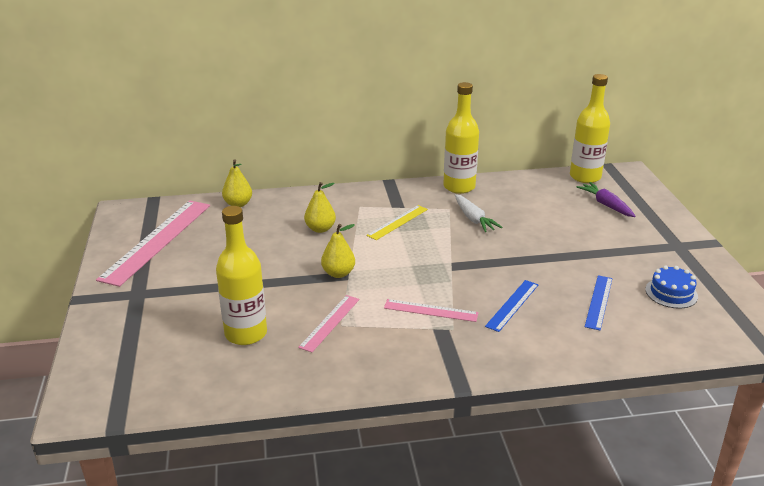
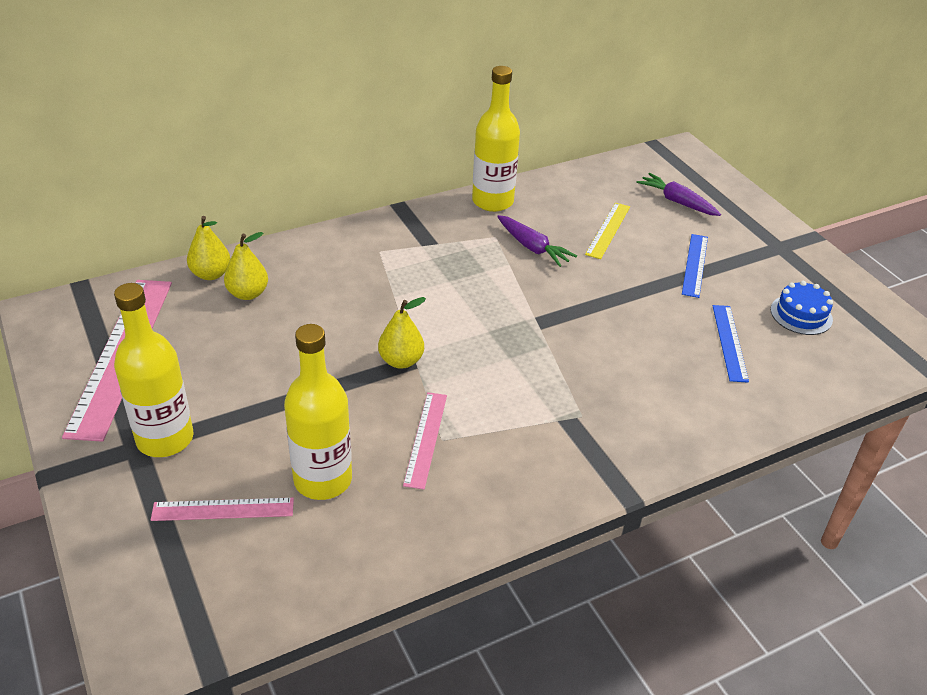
camera: 20 degrees left, 10 degrees up
(320, 229) = (344, 295): yellow pear -> yellow pear (248, 293)
(397, 222) = (440, 268): yellow ruler -> yellow ruler (608, 230)
(431, 310) = (543, 394): pink ruler -> pink ruler (223, 509)
(473, 219) = (532, 247): white carrot -> purple carrot
(512, 305) = (635, 366): blue ruler -> blue ruler (695, 265)
(585, 177) = (635, 164): yellow bottle -> yellow bottle (165, 439)

